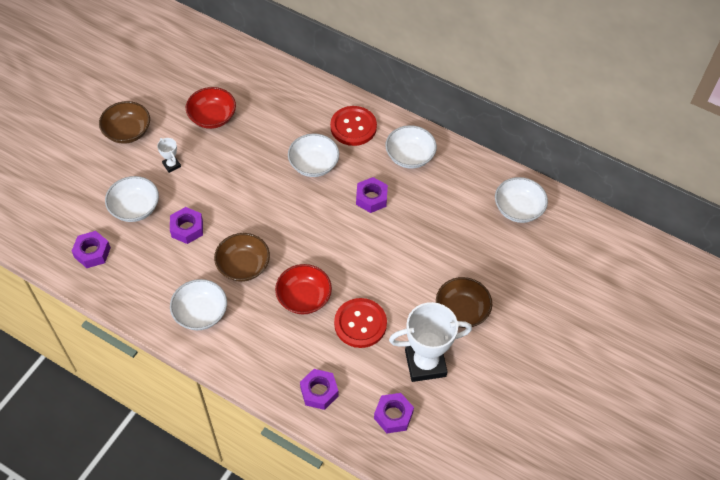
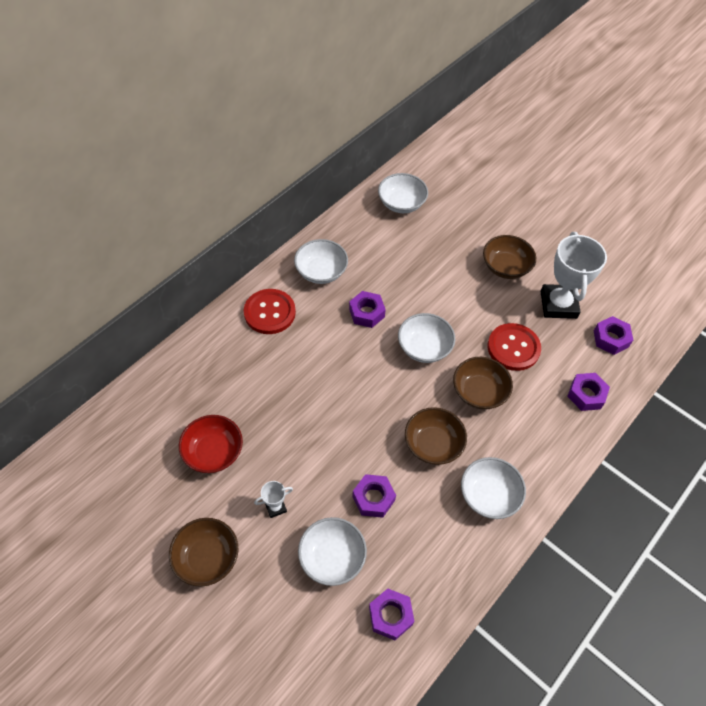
camera: 80 degrees left, 0 degrees up
(304, 298) = (479, 392): red bowl -> brown bowl
(313, 164) = (311, 357): white bowl -> white bowl (424, 347)

